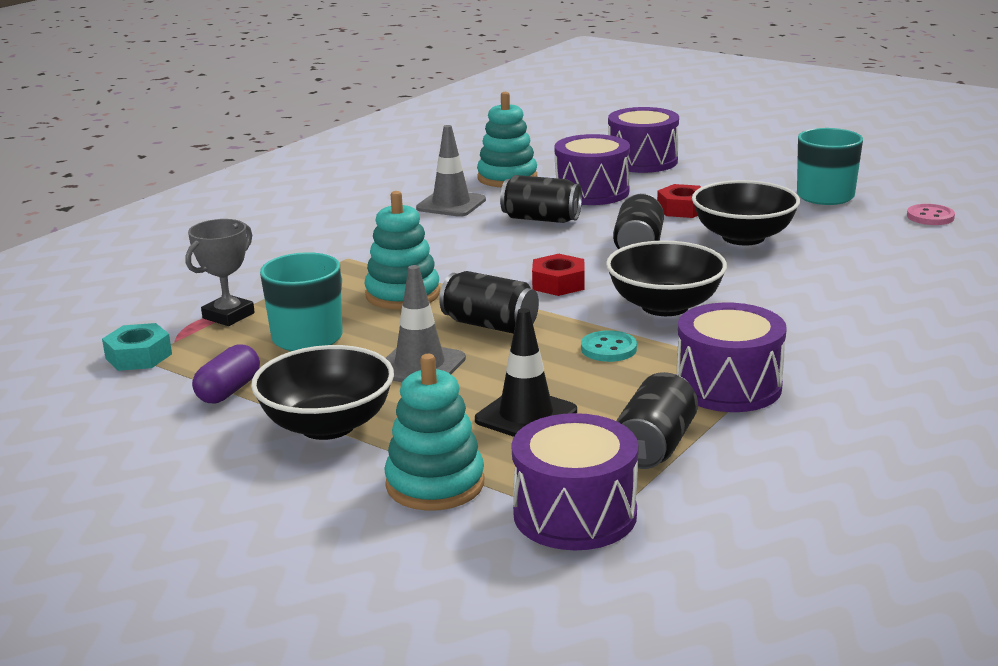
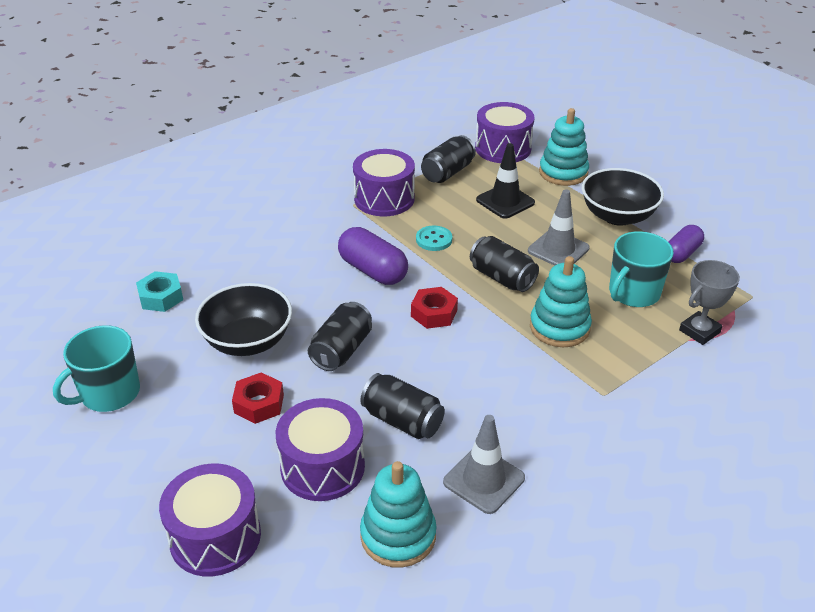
camera: 165 degrees left, 15 degrees up
(139, 356) = (755, 298): turquoise nut -> turquoise nut (161, 297)
(665, 306) = (373, 270): black bowl -> purple capsule
(930, 217) = (70, 333): pink button -> none

